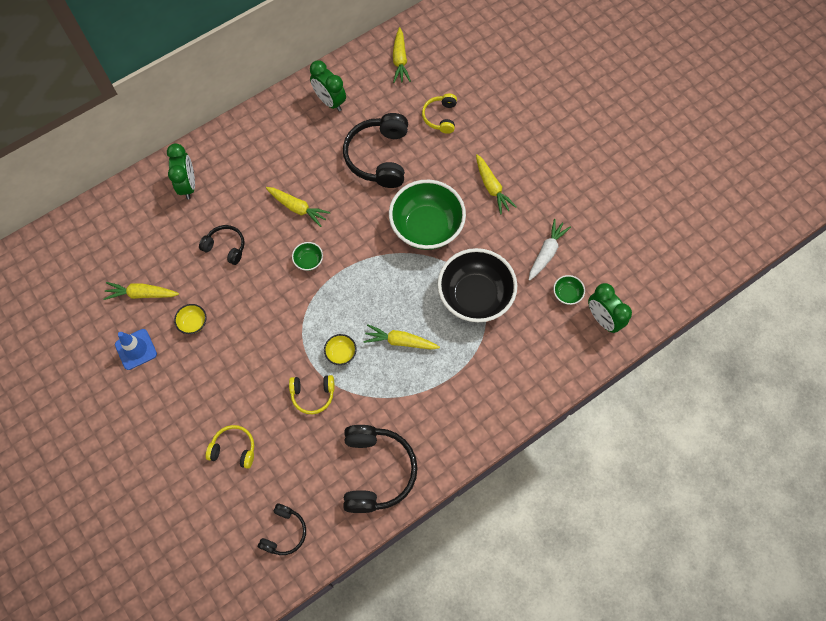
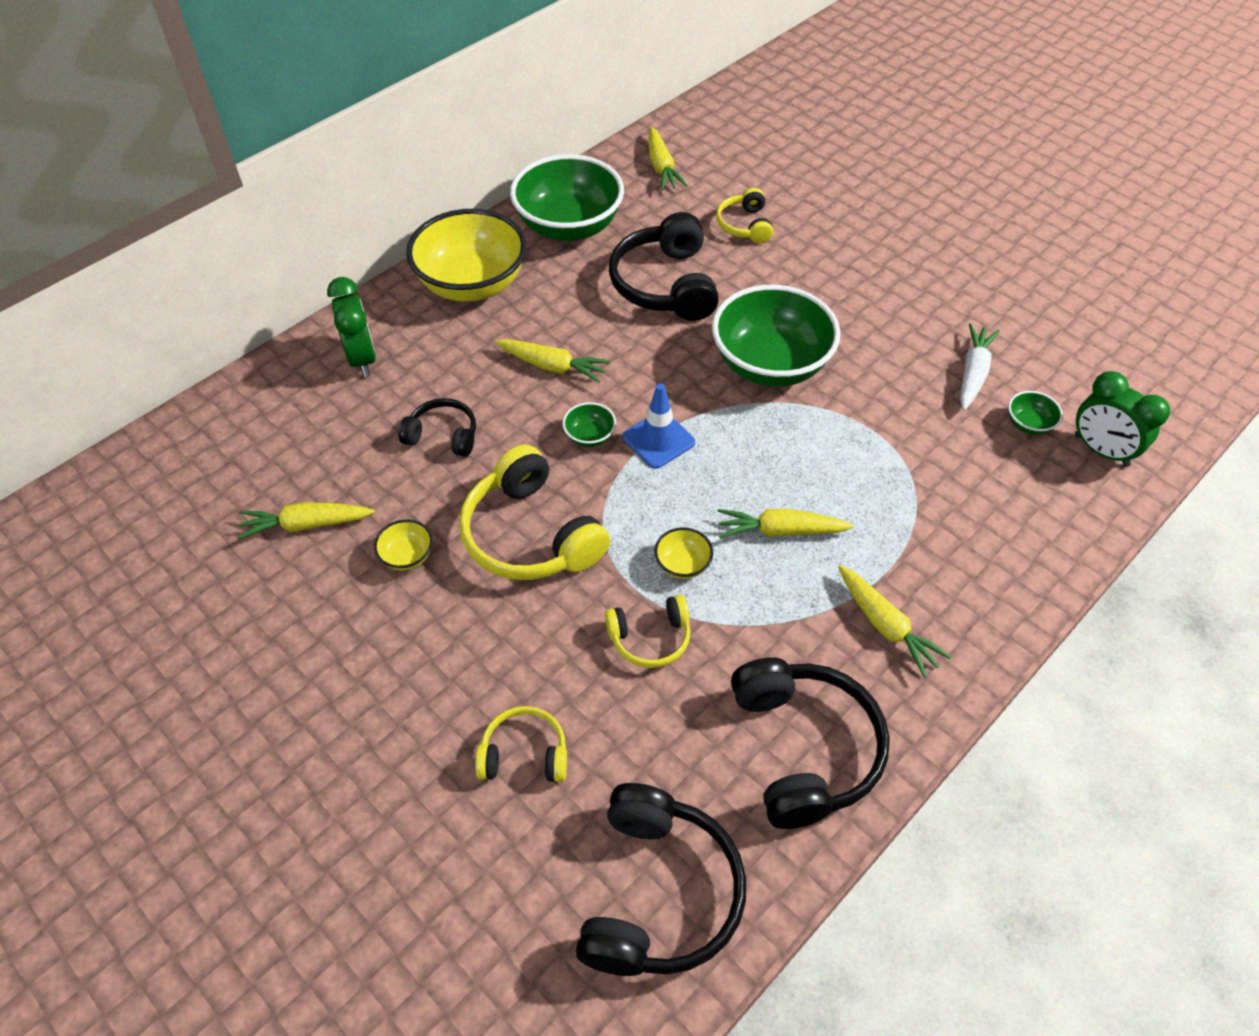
camera: 10 degrees left, 15 degrees down
(136, 349) = (307, 613): blue traffic cone -> blue traffic cone (658, 440)
(262, 138) = (472, 284): none -> yellow bowl
(262, 321) = (530, 535): none -> yellow headphones
(284, 532) = (659, 893): black headphones -> black headphones, size x1.82
(330, 101) = (569, 226): green clock -> green bowl
(475, 296) = (882, 447): black bowl -> none
(492, 187) = (854, 301): yellow carrot -> yellow carrot (886, 626)

